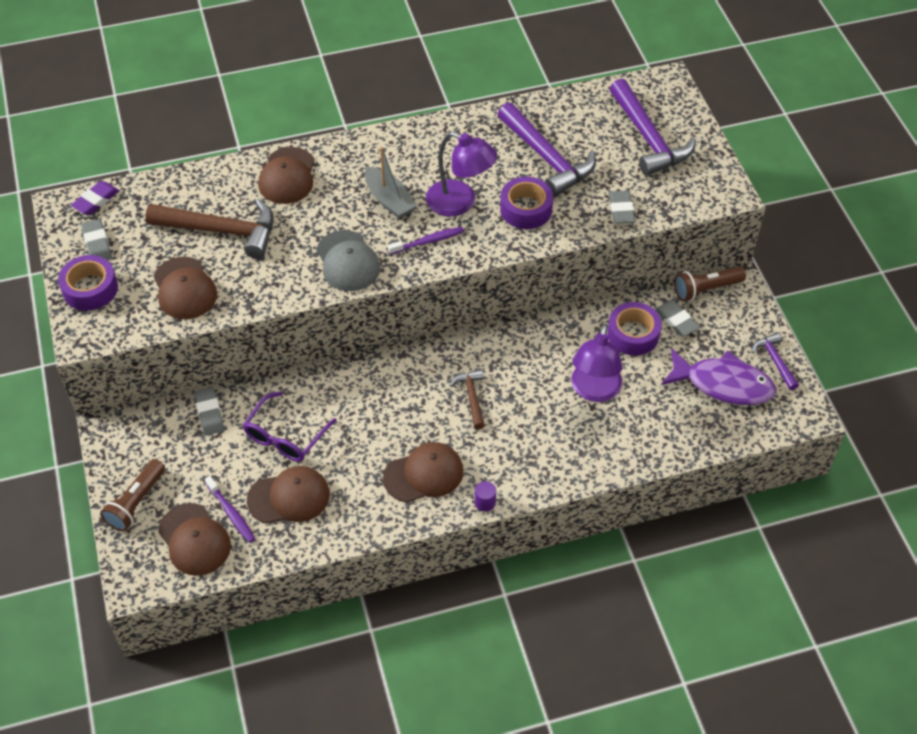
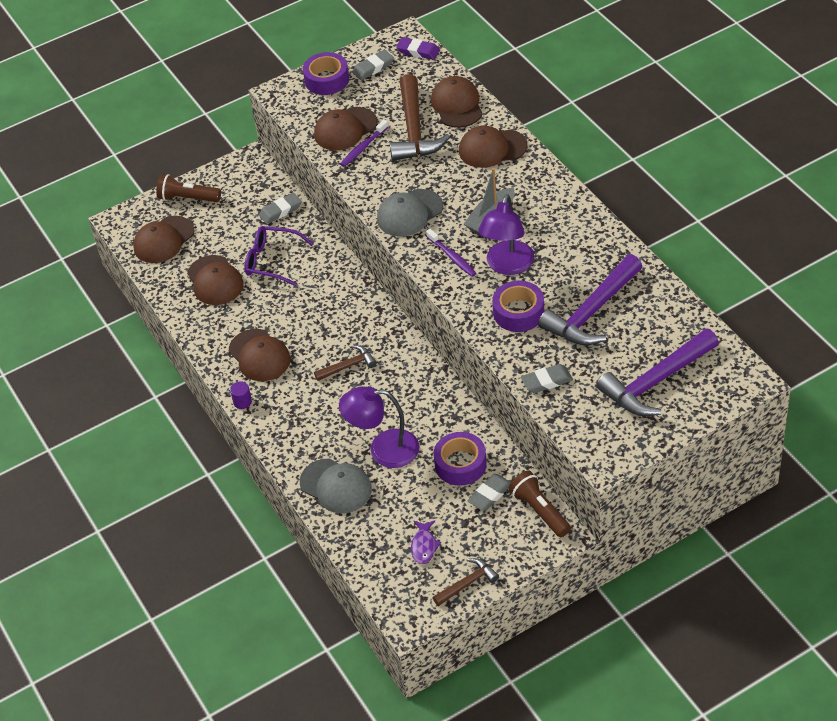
camera: 80 degrees right, 5 degrees down
(204, 188) = (457, 105): none -> brown cap
(231, 513) = (192, 252): purple toothbrush -> purple toothbrush (363, 147)
(629, 440) = (336, 486): none -> grey cap
(723, 384) = (424, 546): purple fish -> purple fish, size x0.48
(775, 361) = (467, 583): purple hammer -> brown hammer

